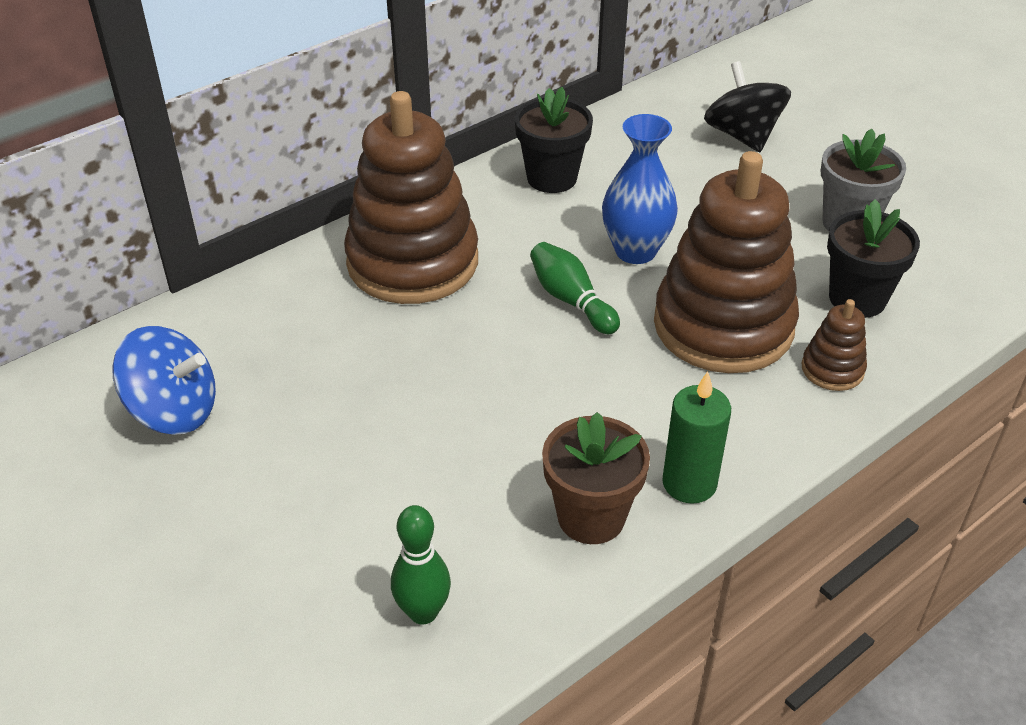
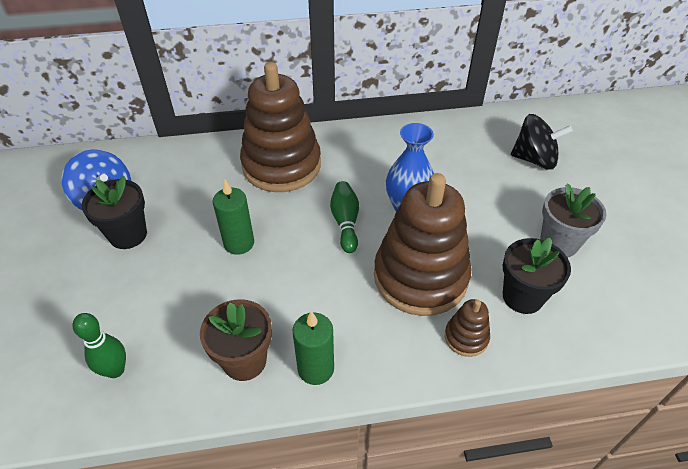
camera: 30 degrees right, 5 degrees up
(447, 384) = (239, 243): none -> green candle
(552, 178) = (396, 144): black flower pot -> black flower pot (128, 235)
(742, 136) = (534, 159): black spinning top -> black spinning top turned 90 degrees clockwise

